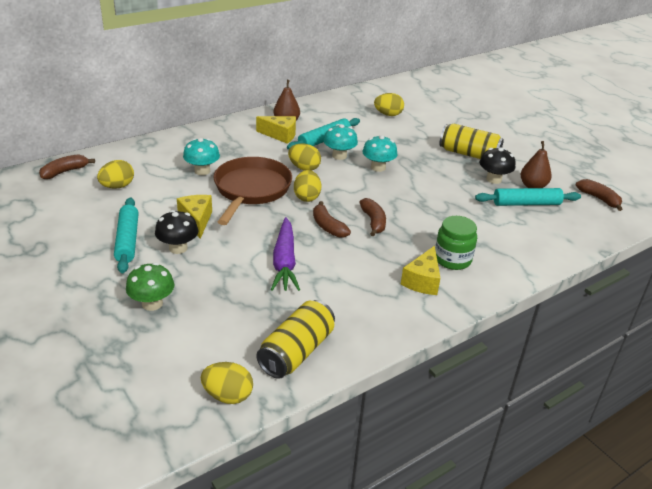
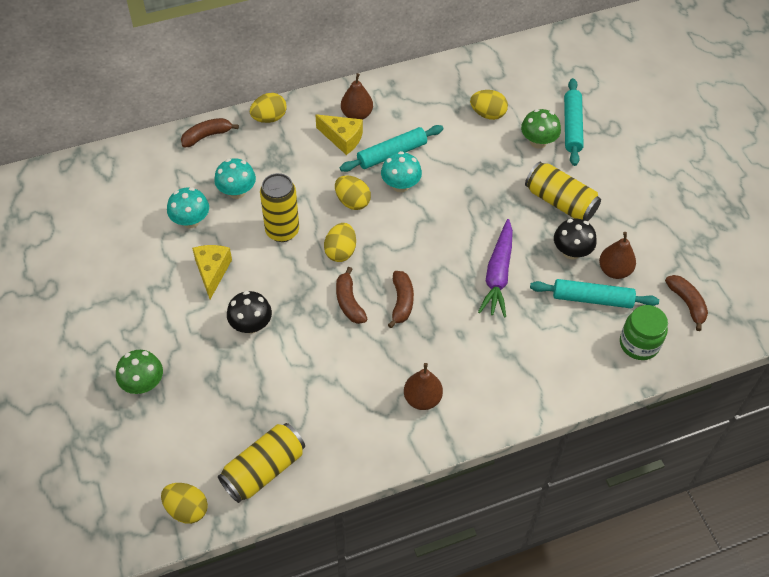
camera: 15 degrees right, 20 degrees up
(65, 172) = (91, 173): brown banana -> brown banana (207, 136)
(117, 186) = (141, 205): yellow egg -> yellow egg (269, 118)
(127, 240) = (136, 291): turquoise rolling pin -> turquoise rolling pin (572, 127)
(178, 248) = (184, 310): black mushroom -> black mushroom (251, 325)
(251, 190) = (282, 231): brown pan -> yellow can
(284, 262) = (287, 348): purple carrot -> purple carrot (498, 274)
(378, 167) = (439, 212): turquoise mushroom -> turquoise mushroom (191, 221)
(422, 281) = (422, 399): yellow cheese -> brown pear
(433, 125) = (538, 142): none -> green mushroom
(452, 259) = (467, 373): green jar -> green jar (639, 344)

